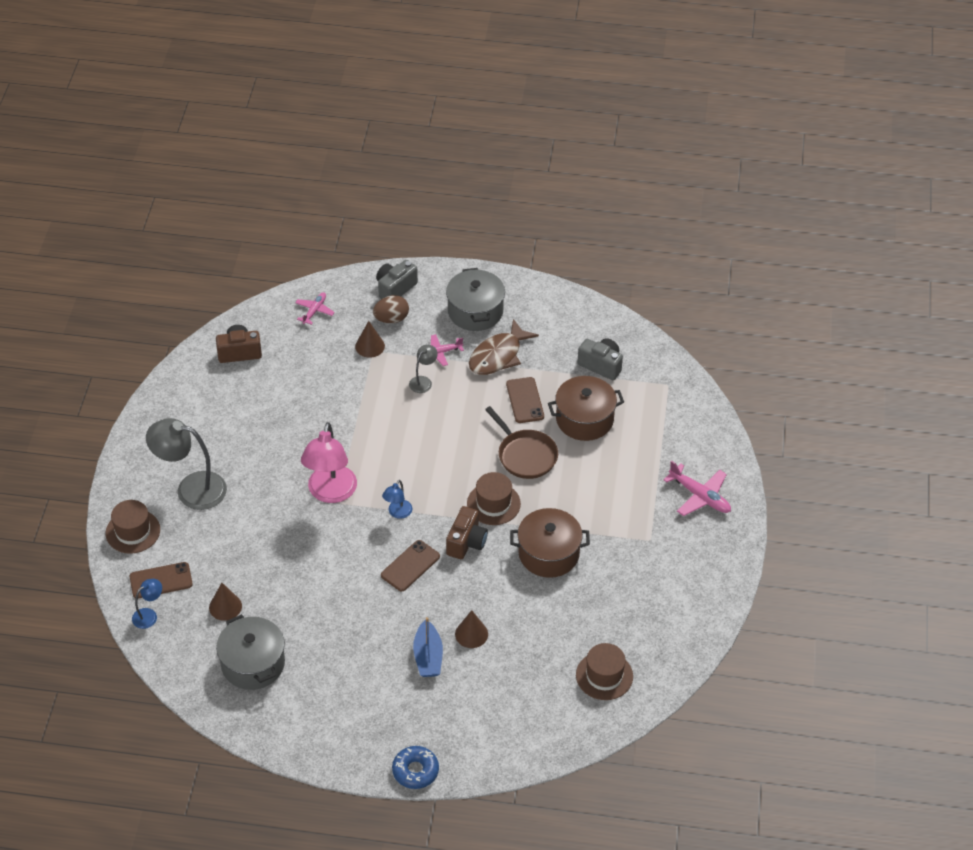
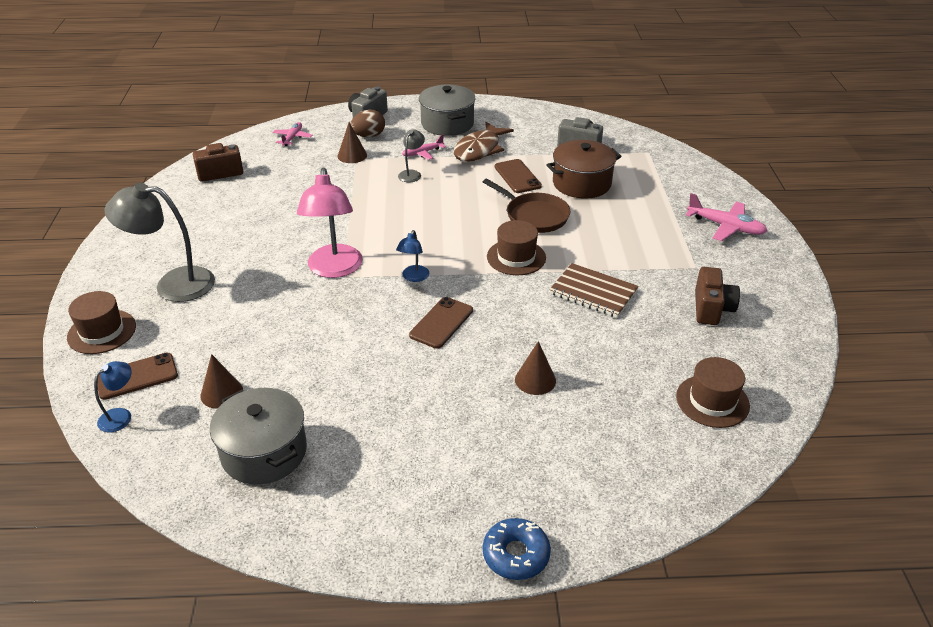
camera: 10 degrees left, 10 degrees down
(428, 656) = (490, 411): blue boat -> none
(466, 542) = (498, 293): brown camera -> brown camera (711, 309)
(549, 553) = (593, 292): brown pot -> brown notebook

